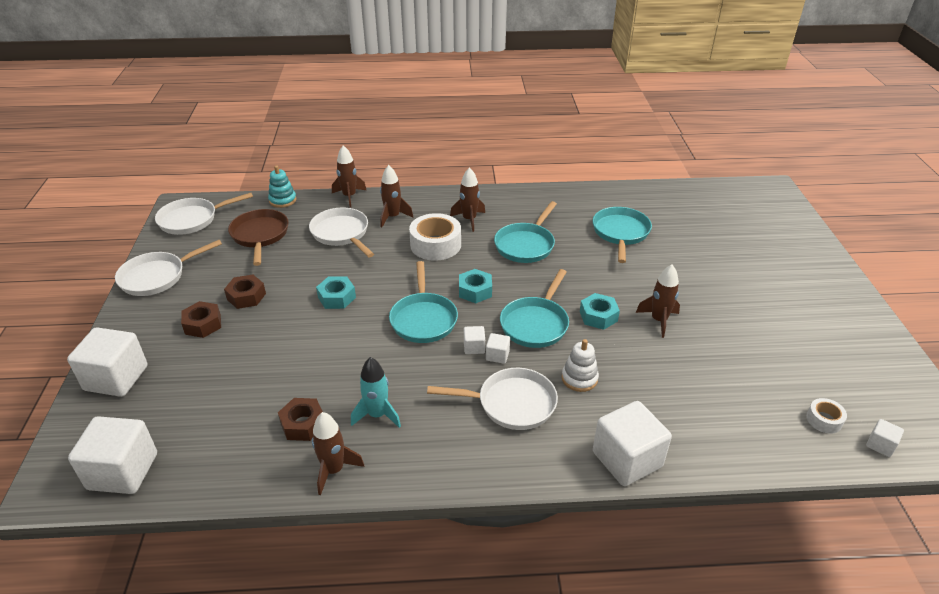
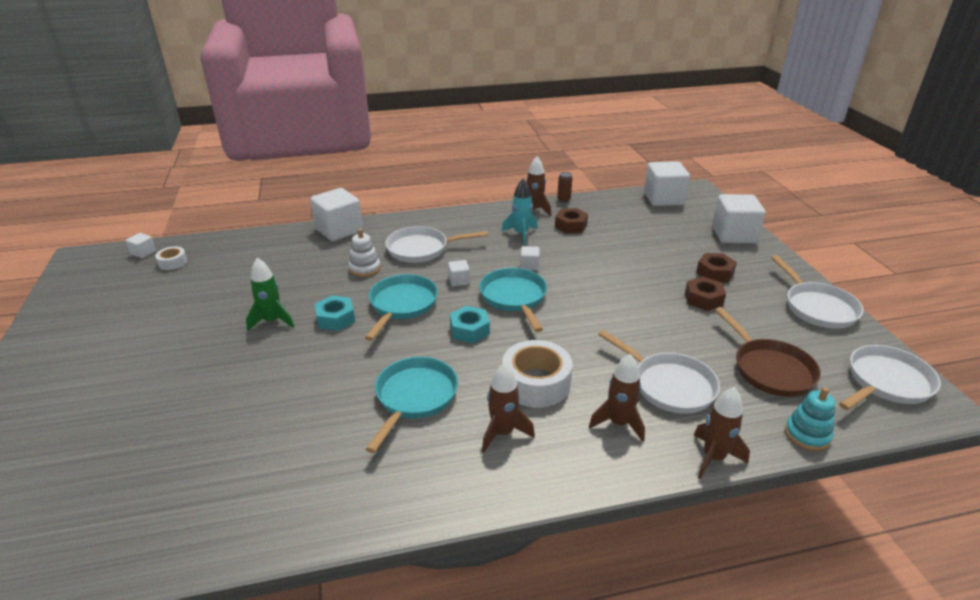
camera: 170 degrees right, 5 degrees down
(157, 277) = (817, 307): white pan -> white pan turned 120 degrees clockwise
(275, 492) = (563, 199): none -> brown can
(337, 297) = (613, 308): turquoise nut -> none
(497, 355) = (436, 277): white cube -> white cube (529, 266)
(620, 233) = (272, 436): turquoise pan -> none
(659, 320) = (272, 321): brown rocket -> green rocket

